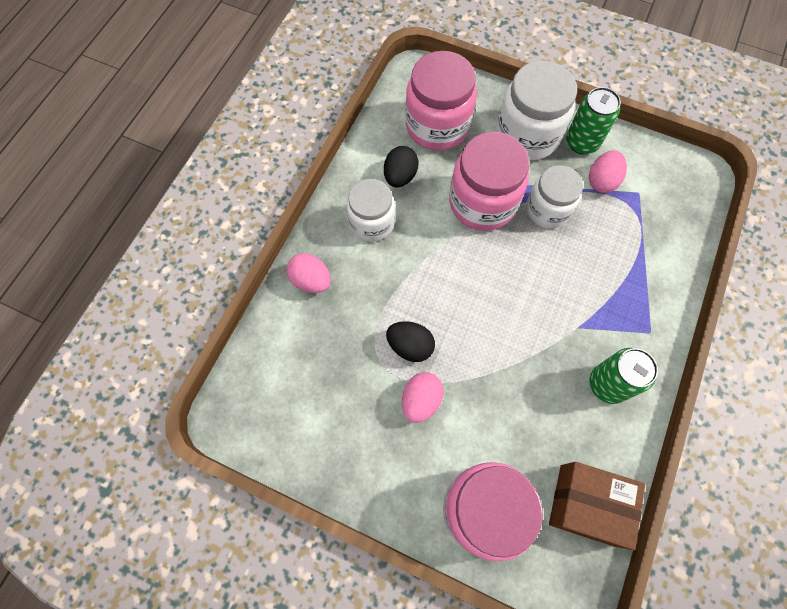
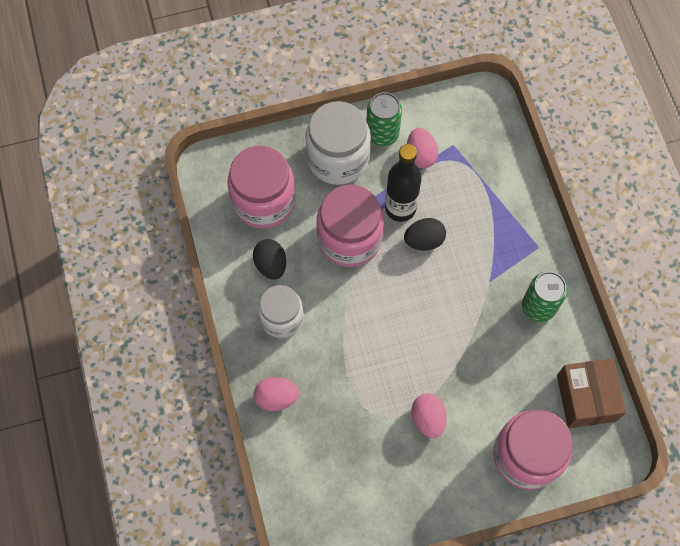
camera: 40 degrees left, 0 degrees up
(410, 346) = (388, 387): black egg -> black egg (424, 240)
(547, 210) = (400, 208): white jar -> black bottle
(587, 504) = (586, 398): brown box -> brown box turned 75 degrees counterclockwise

